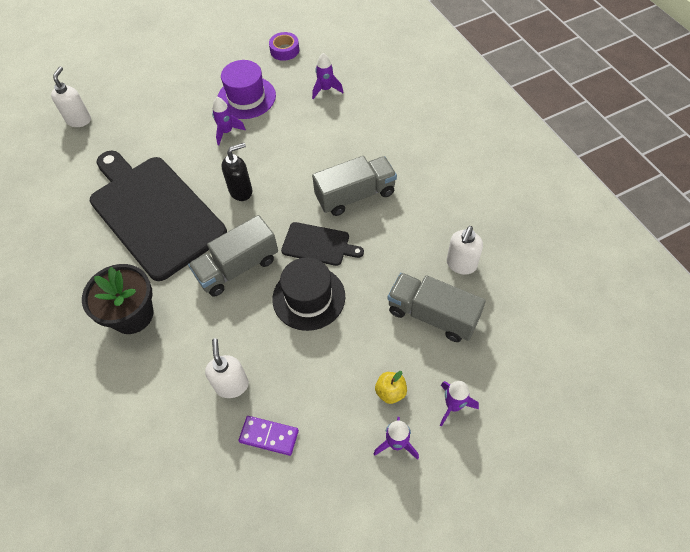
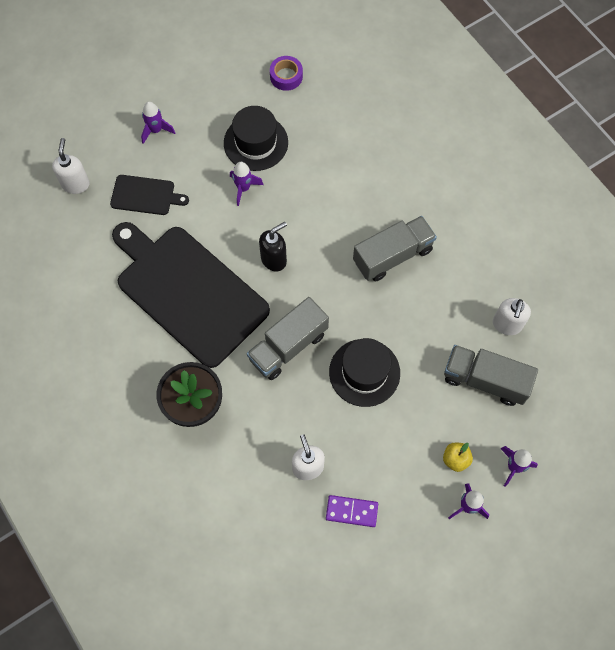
camera: 10 degrees left, 10 degrees up
(246, 97) = (256, 142): purple hat -> black hat
(318, 244) = (364, 314): black cutting board -> black cutting board (145, 195)
(326, 89) = (341, 127): purple rocket -> purple rocket (156, 130)

